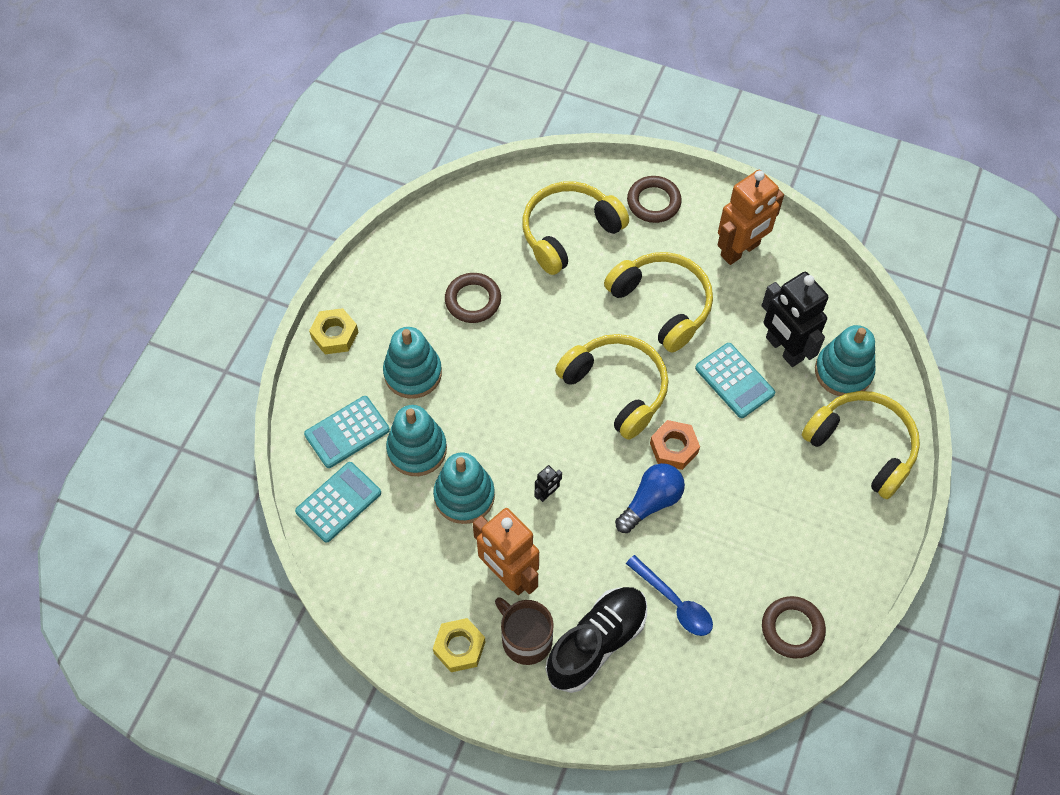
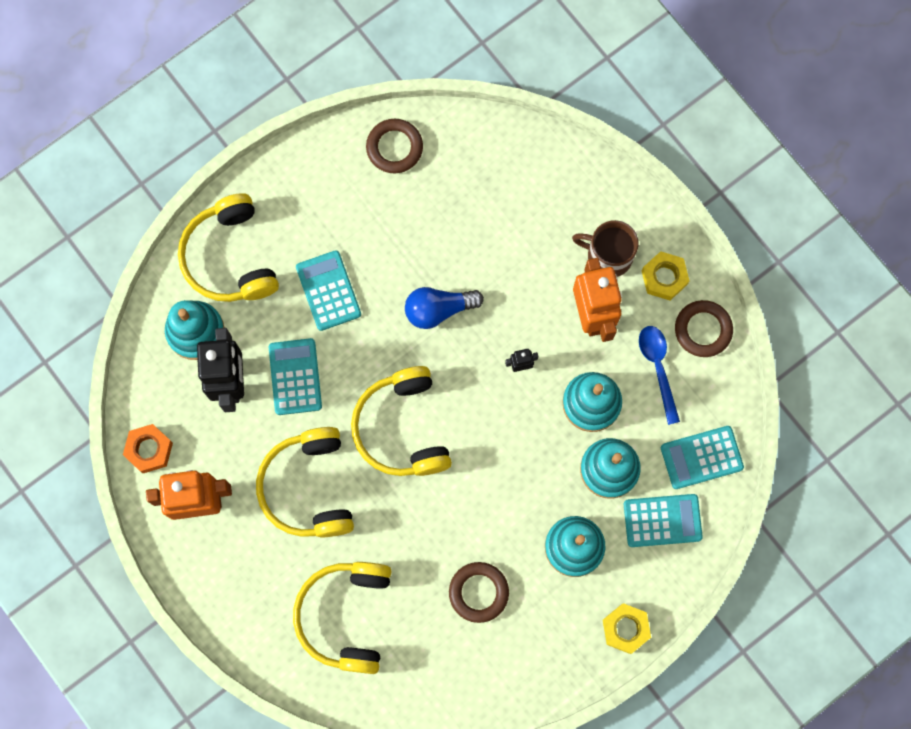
camera: 150 degrees left, 15 degrees up
(525, 639) = (608, 255): brown mug -> brown mug turned 120 degrees clockwise
(568, 232) = (345, 616): yellow headphones -> yellow headphones turned 105 degrees clockwise
(597, 643) = (554, 221): black shoe -> none
(653, 202) = (243, 603): brown ring -> brown ring (703, 330)
(674, 448) = (388, 345): orange nut -> orange nut (149, 449)
(674, 602) = (473, 218): blue spoon -> blue spoon (658, 368)
(758, 465) = (328, 291): none -> turquoise calculator

